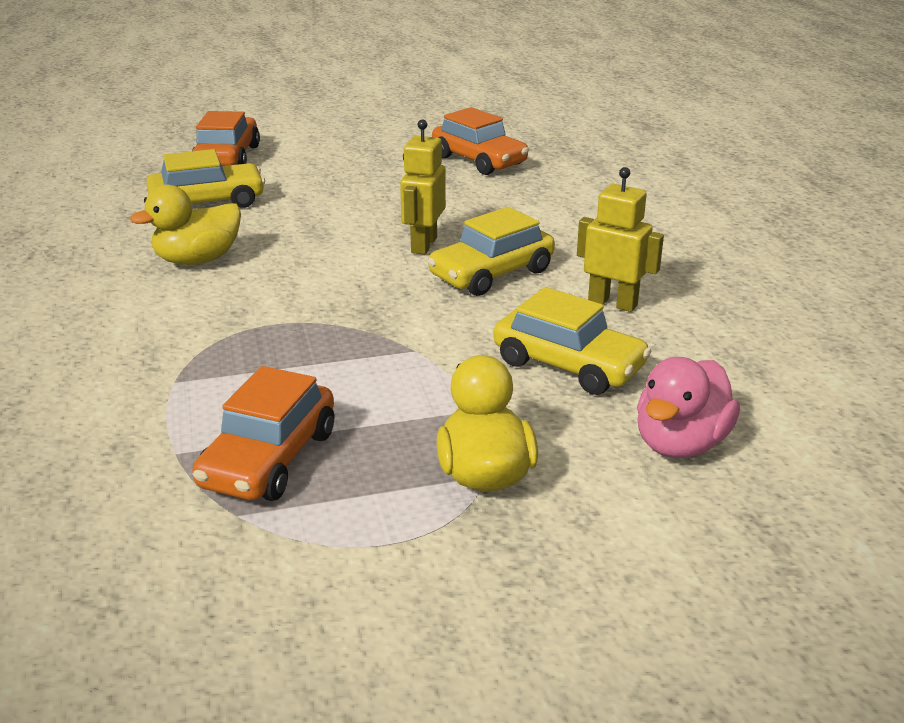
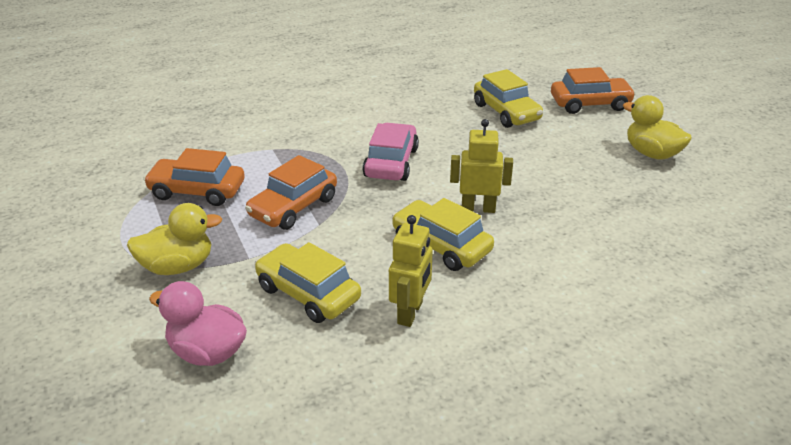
camera: 80 degrees right, 5 degrees up
(197, 260) = (418, 126): yellow duck -> yellow duck (651, 153)
(285, 287) = (391, 163): none -> pink car
(479, 160) = (671, 217): orange car -> orange car (293, 207)
(568, 365) = (308, 293): yellow car -> yellow car turned 105 degrees clockwise

